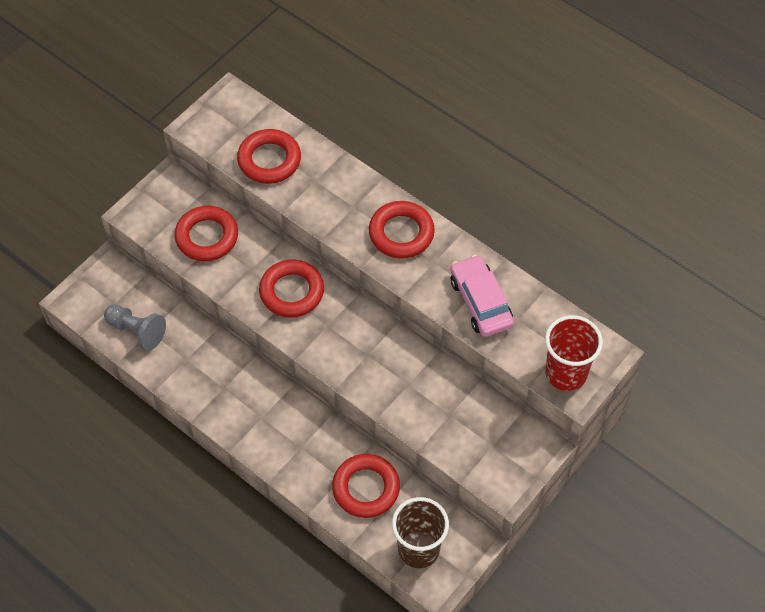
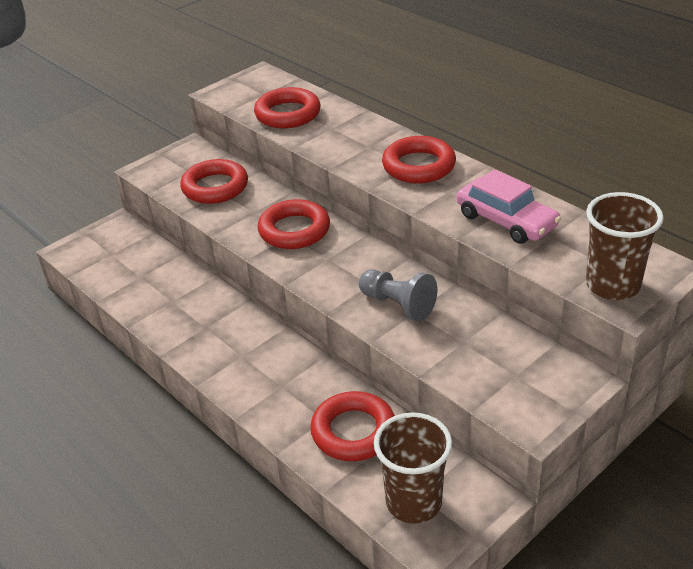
camera: 10 degrees right, 20 degrees down
(136, 331) = (127, 276): grey pawn -> grey pawn (398, 305)
(481, 302) = (506, 221): pink car -> pink car turned 150 degrees clockwise
(566, 373) = (612, 285): red cup -> brown cup

